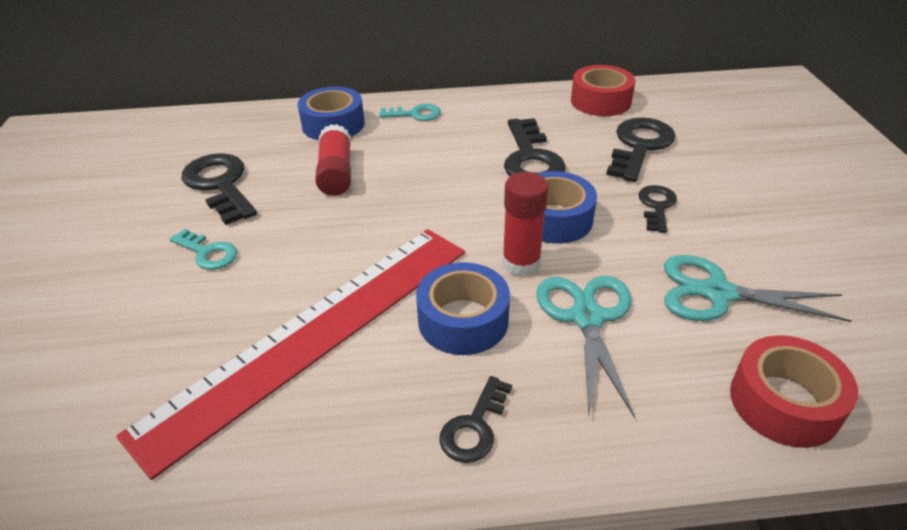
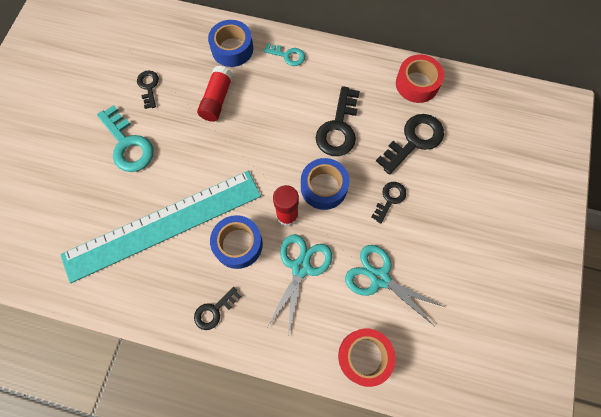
camera: 20 degrees right, 30 degrees up
(208, 253) = (128, 144): turquoise key -> turquoise key, size x1.74
(220, 185) = (148, 87): black key -> black key, size x0.57
(314, 333) = (163, 225): red ruler -> turquoise ruler

